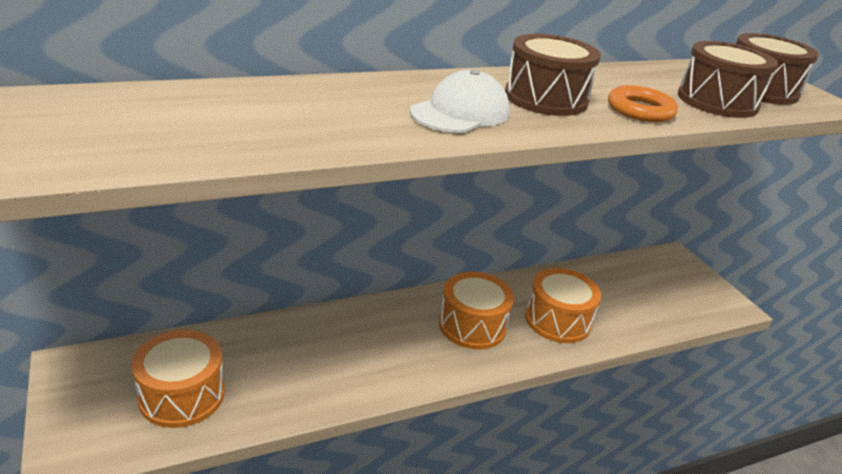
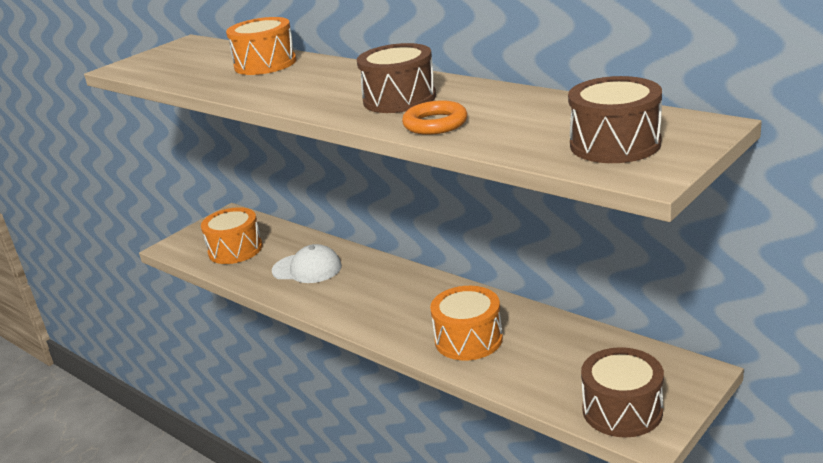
camera: 70 degrees right, 5 degrees down
(460, 112) = (323, 92): white cap -> white cap (307, 268)
(472, 325) = (410, 306): orange drum -> orange drum (265, 64)
(717, 101) = (526, 138): brown drum -> brown drum (622, 410)

